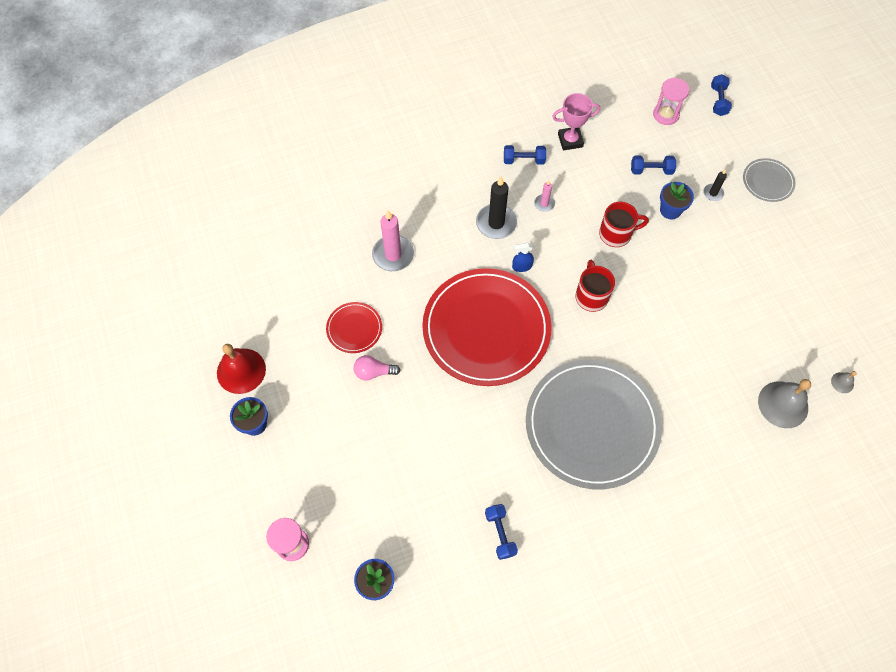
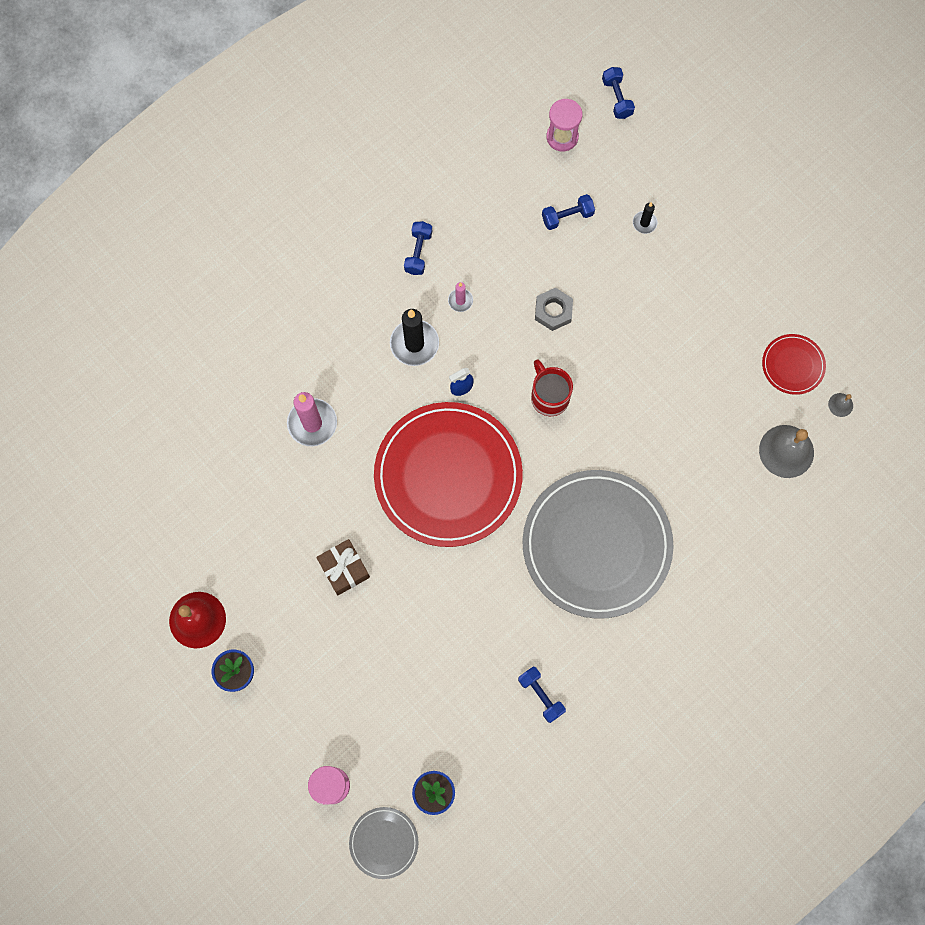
camera: 20 degrees left, 10 degrees up
(354, 328) = (303, 527): red plate -> red plate (793, 365)
(374, 372) = (344, 569): pink light bulb -> brown gift
(524, 160) = (418, 252): blue dumbbell -> blue dumbbell turned 60 degrees counterclockwise
(570, 140) = (463, 208): pink trophy -> none
(616, 234) = (553, 311): red mug -> grey nut
(670, 210) = (603, 261): blue flower pot -> none
(767, 181) = (701, 187): grey plate -> grey plate (384, 842)

